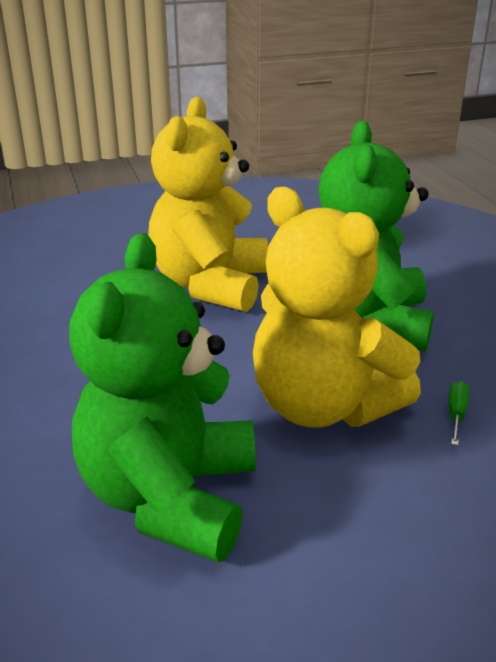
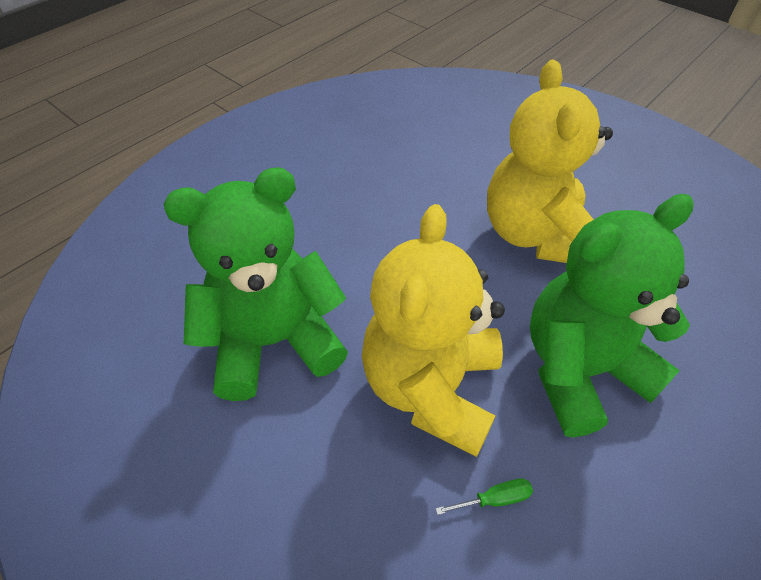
camera: 60 degrees right, 20 degrees up
(210, 285) = (534, 234): yellow teddy bear -> yellow teddy bear turned 75 degrees counterclockwise

